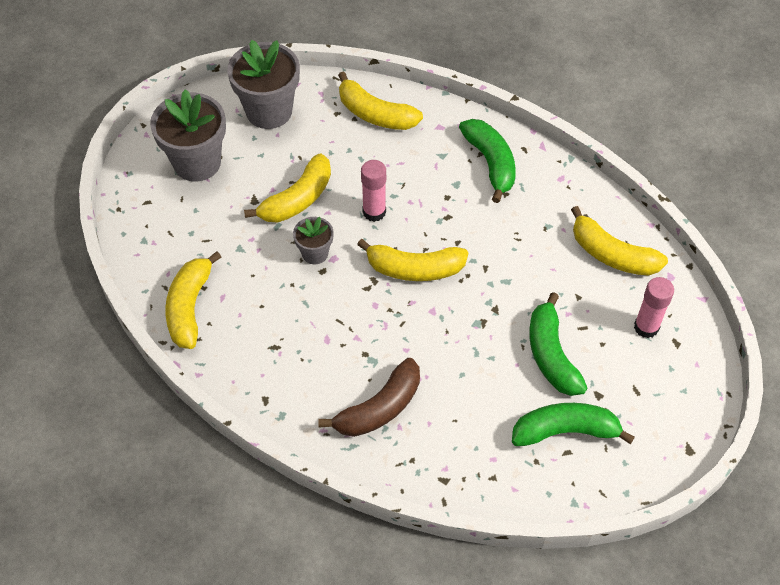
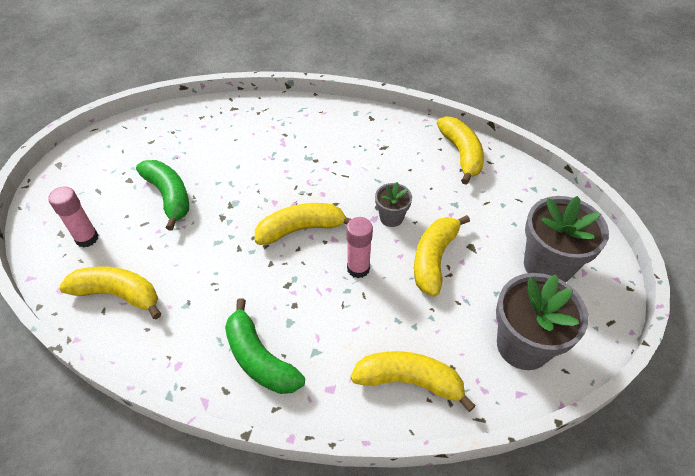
camera: 160 degrees right, 5 degrees down
(379, 408) = (291, 132): brown banana -> none
(565, 431) = (153, 152): green banana -> none

